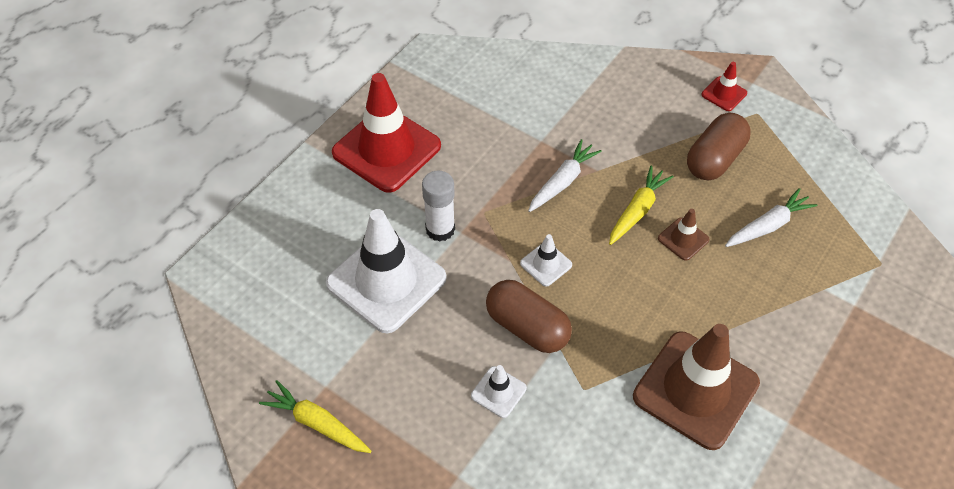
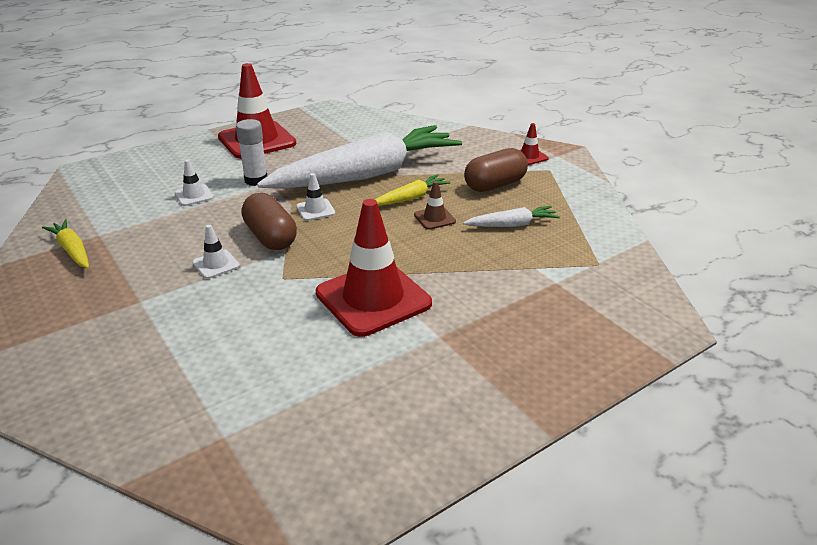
camera: 20 degrees right, 20 degrees down
(386, 281) = (194, 195): white traffic cone -> white traffic cone, size x0.44
(562, 182) = (366, 175): white carrot -> white carrot, size x2.46
(695, 390) = (373, 298): brown traffic cone -> red traffic cone

